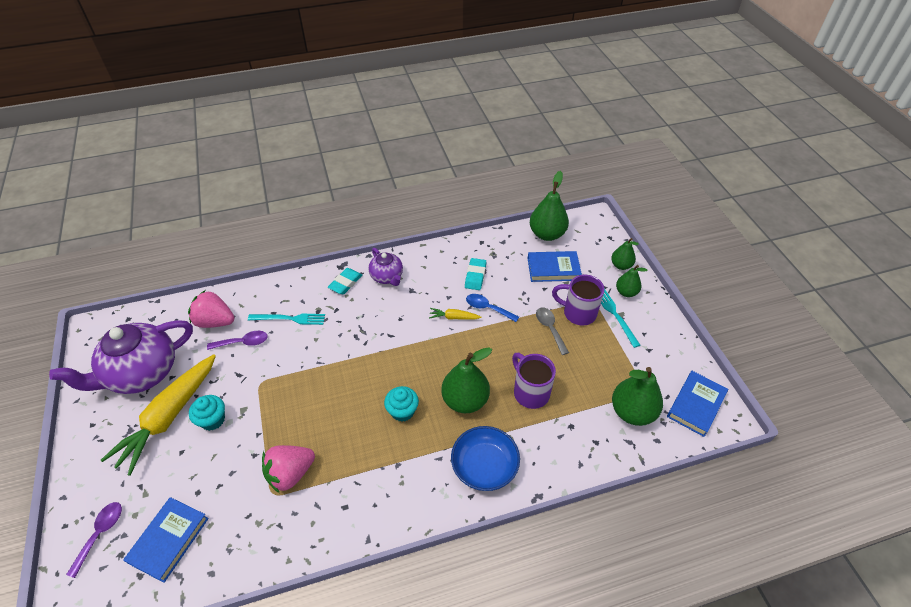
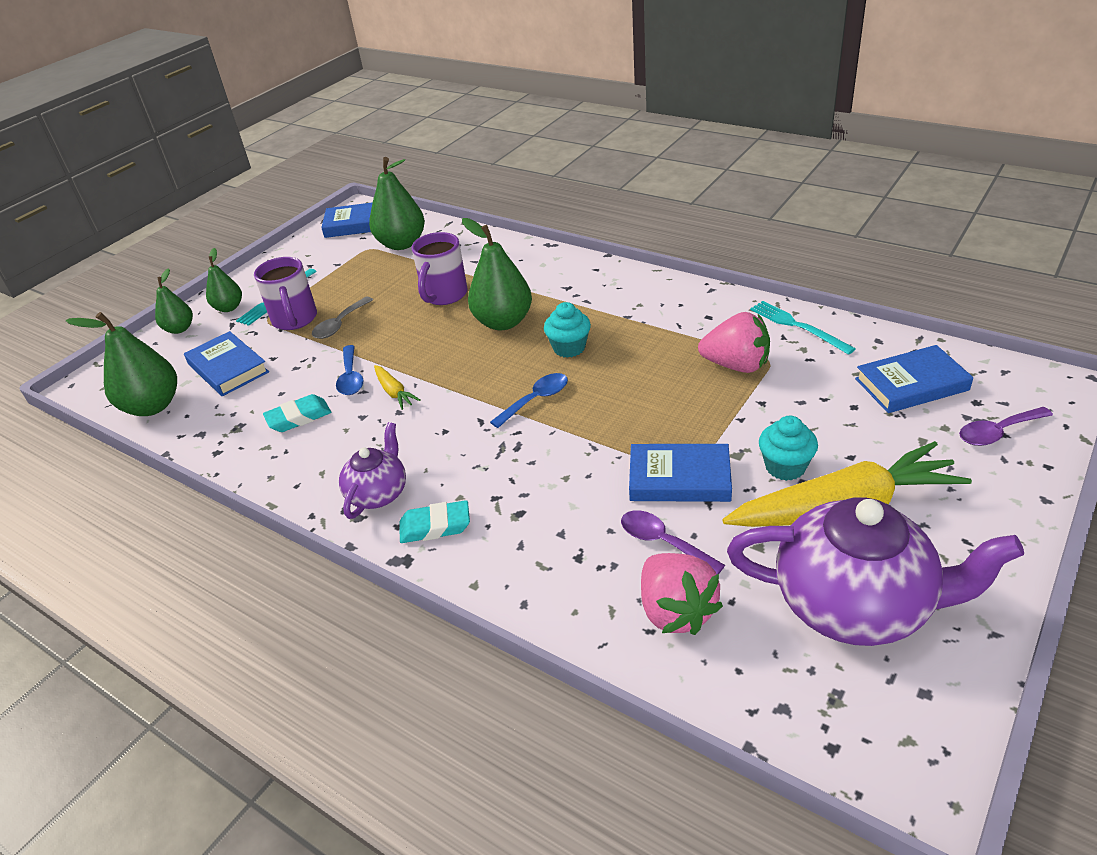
camera: 125 degrees left, 10 degrees down
(261, 376) = (679, 478): none -> blue book
(289, 319) = (566, 530): turquoise fork -> turquoise fork (797, 326)
(378, 365) = (536, 400): none -> blue spoon
(484, 465) = (558, 277): blue bowl -> none

